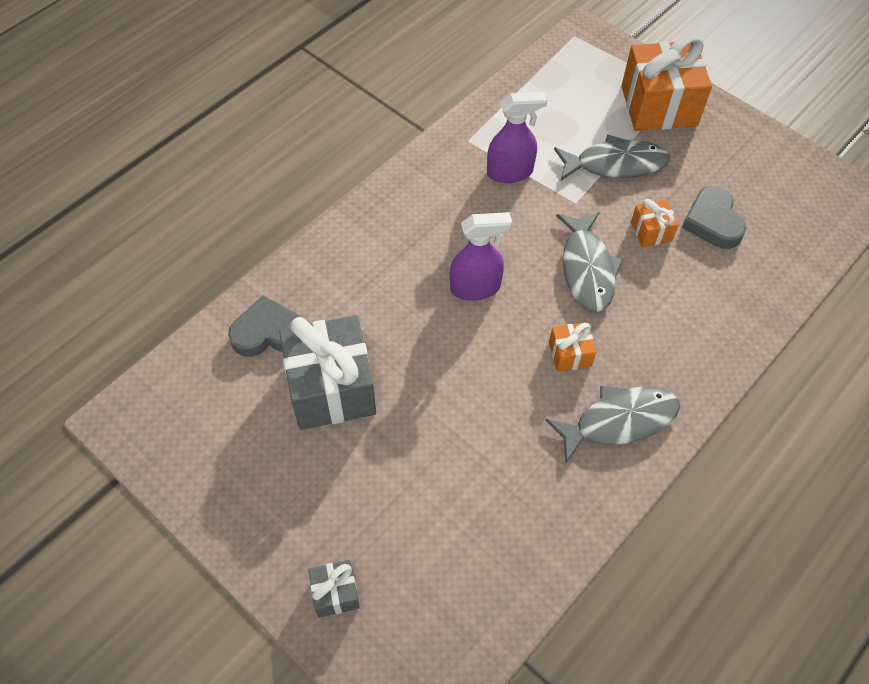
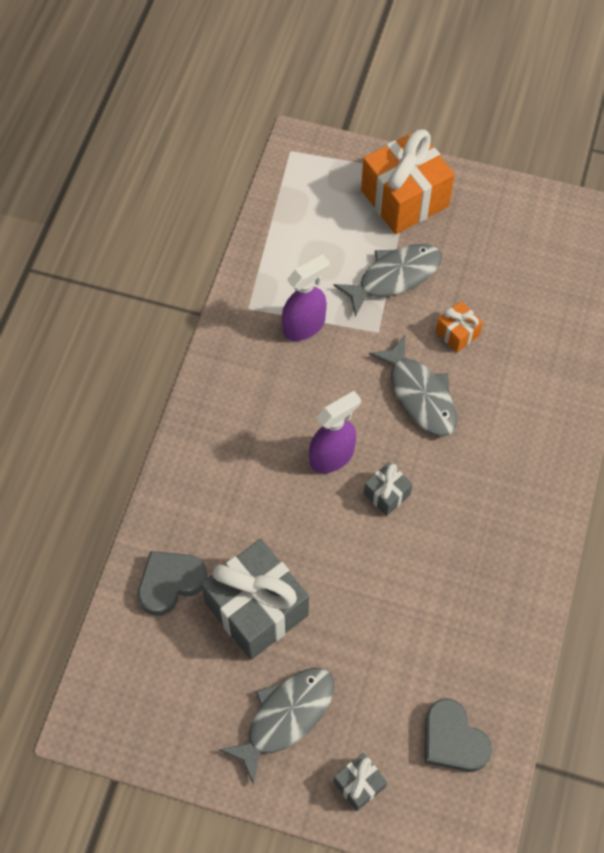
camera: 25 degrees left, 5 degrees up
(509, 341) = (387, 494): none -> grey gift
(570, 354) = (444, 483): orange gift -> none
(619, 421) = (513, 526): grey fish -> grey fish (285, 717)
(712, 222) = (505, 301): grey heart -> grey heart (453, 740)

